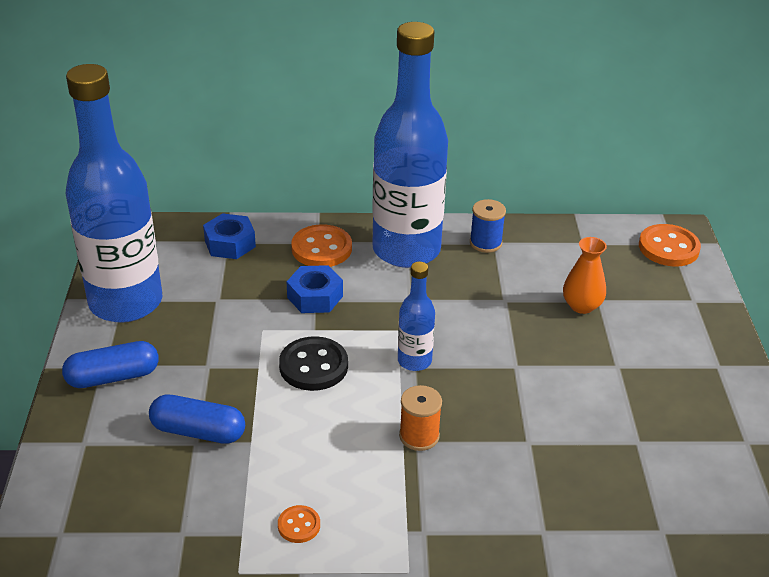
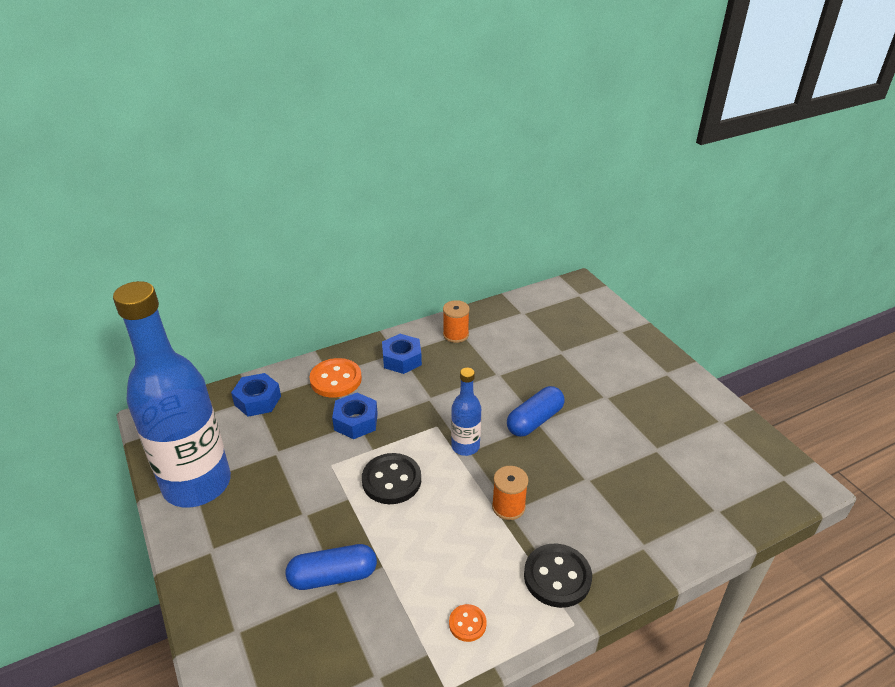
camera: 25 degrees left, 0 degrees up
(113, 377) = (227, 557): blue capsule -> blue capsule (534, 420)
(406, 250) = (402, 359): blue bottle -> blue nut
(423, 522) = (557, 577): none -> black button
(485, 243) = (455, 335): blue spool -> orange spool
(581, 306) = (552, 360): orange vase -> none
(668, 248) = (579, 298): orange button -> none

